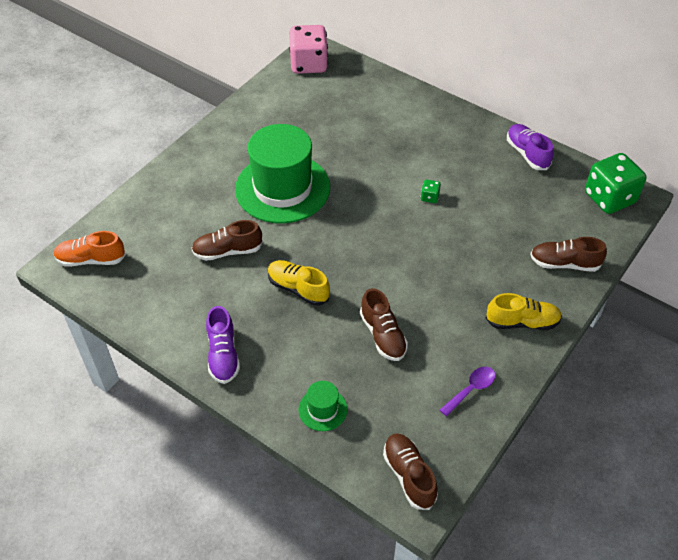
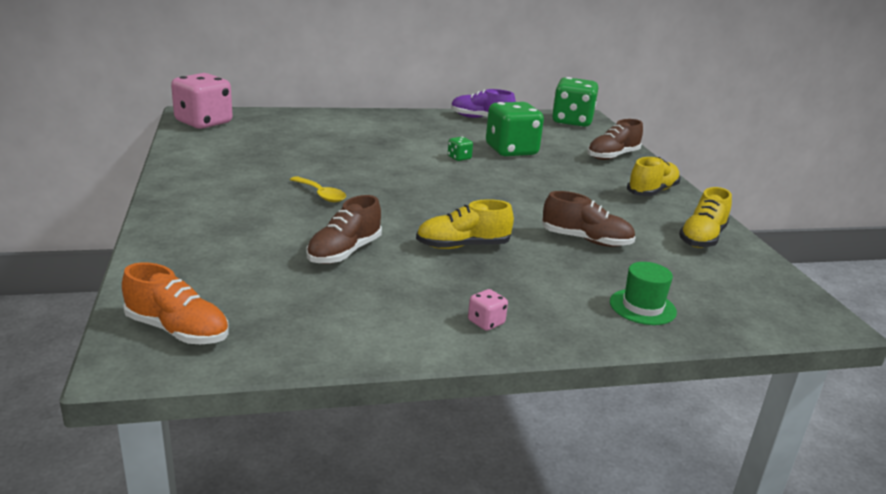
camera: 50 degrees left, 25 degrees down
(91, 259) = (177, 330): orange shoe -> orange shoe turned 105 degrees counterclockwise
(223, 355) = (486, 322): purple shoe -> pink dice
(282, 188) = (321, 194): green hat -> yellow spoon
(409, 476) = (779, 307): brown shoe -> none
(471, 389) = (702, 238): purple spoon -> yellow shoe
(485, 210) = (511, 150): none -> green dice

